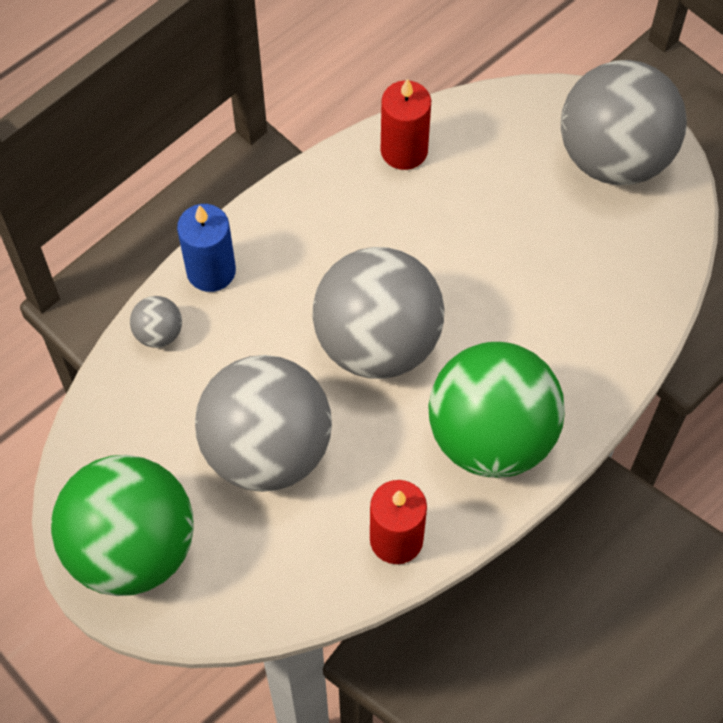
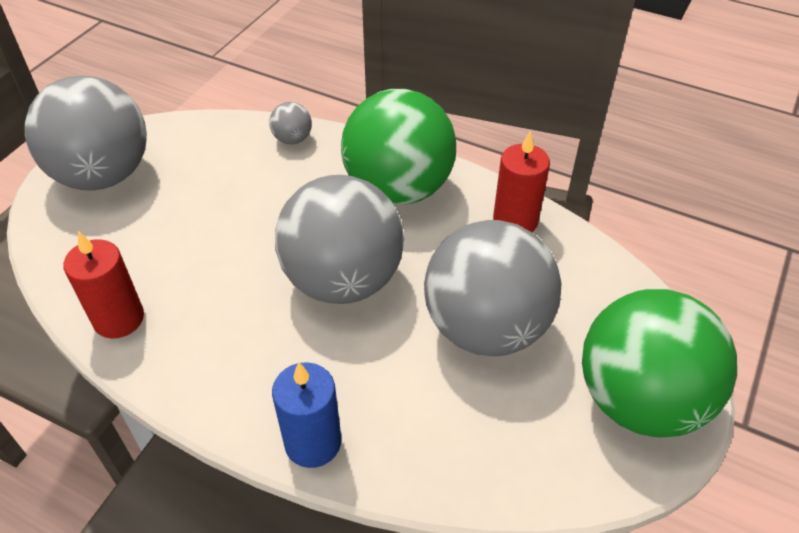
camera: 110 degrees left, 15 degrees down
(159, 333) = (407, 465): grey ball -> grey ball (292, 139)

